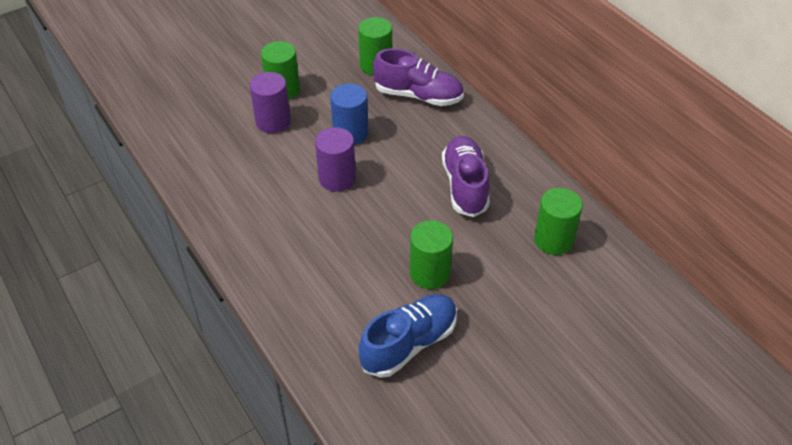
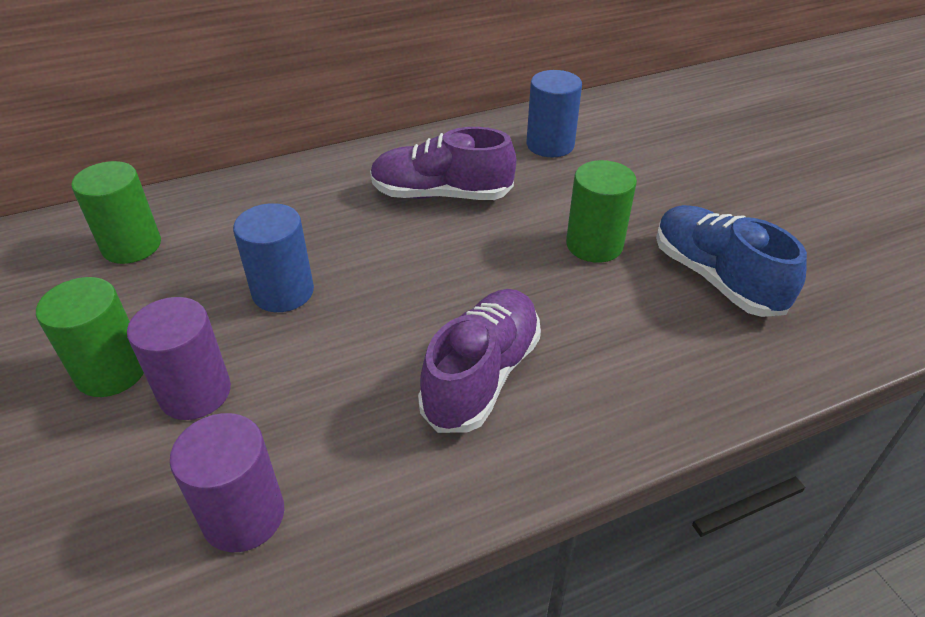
camera: 80 degrees left, 5 degrees down
(337, 178) = (382, 318): purple cylinder -> purple cylinder (243, 515)
(418, 96) = (237, 211): purple shoe -> purple shoe (482, 375)
(553, 240) = (550, 145): green cylinder -> blue cylinder

